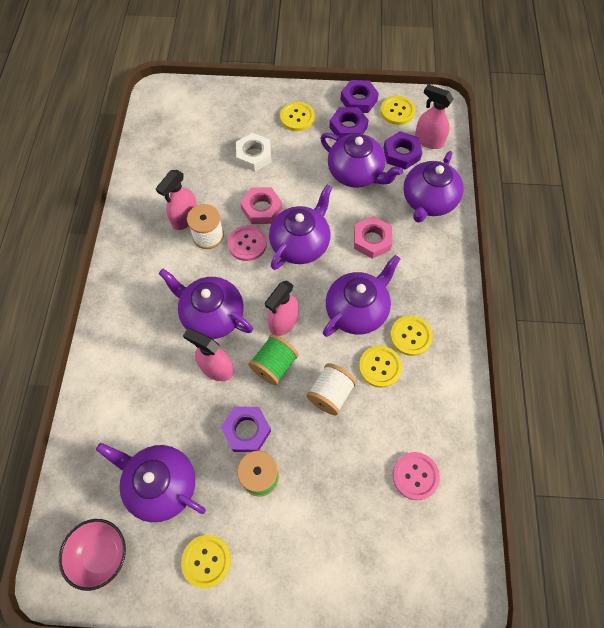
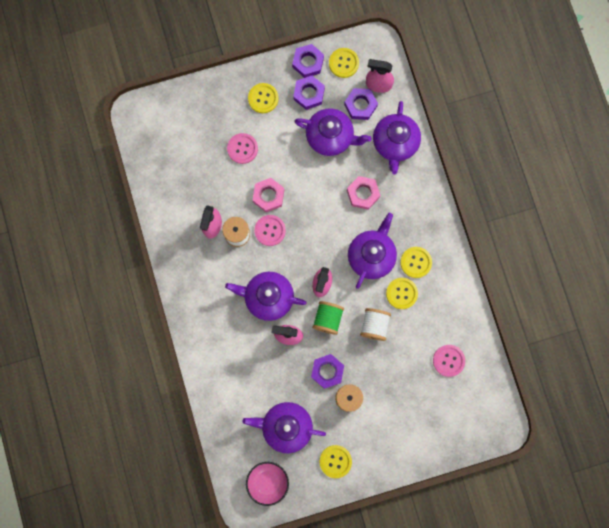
camera: 20 degrees left, 15 degrees up
(254, 155) = (242, 149): white nut -> pink button
(300, 244) = (310, 216): purple teapot -> none

